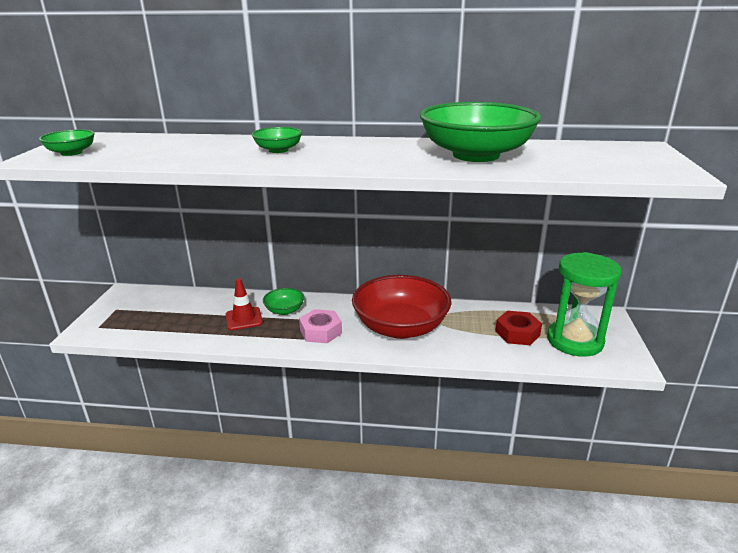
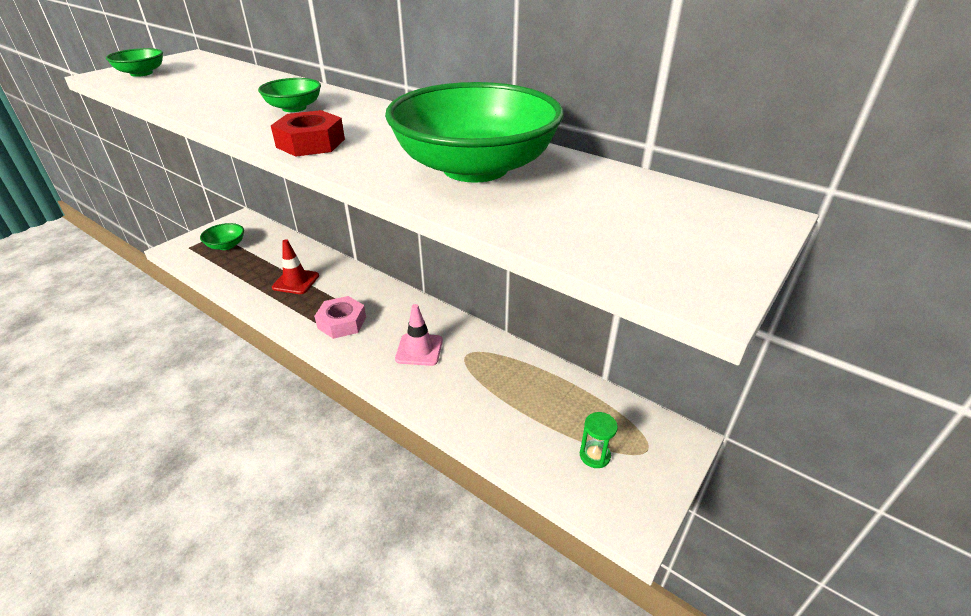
camera: 30 degrees right, 10 degrees up
(284, 310) = (338, 285): green bowl -> green bowl (226, 245)
(400, 327) = (419, 349): red bowl -> pink traffic cone
(517, 333) = (535, 412): red nut -> red nut (311, 143)
(574, 341) = (594, 455): green hourglass -> green hourglass, size x0.40

